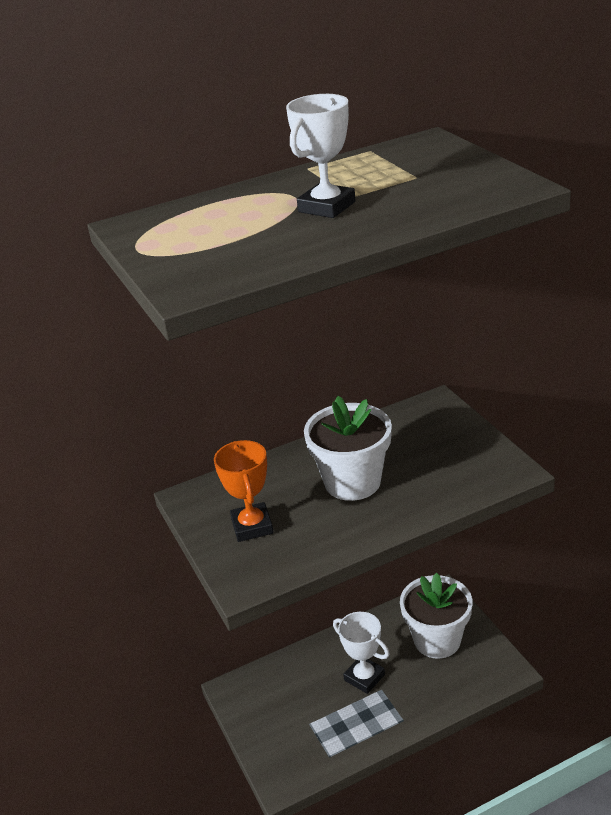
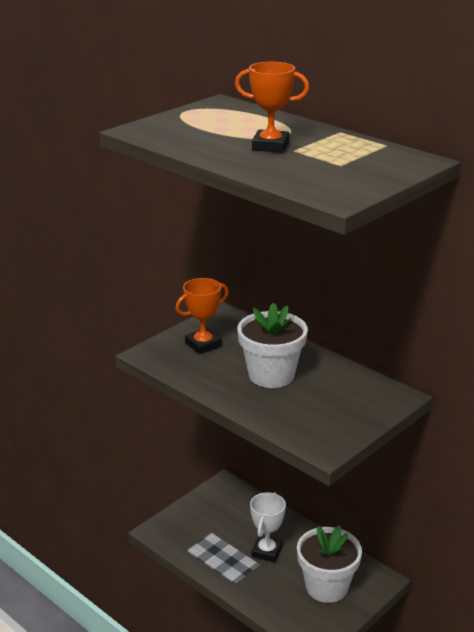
camera: 65 degrees right, 5 degrees down
(327, 207) = (270, 146): white trophy -> orange trophy

